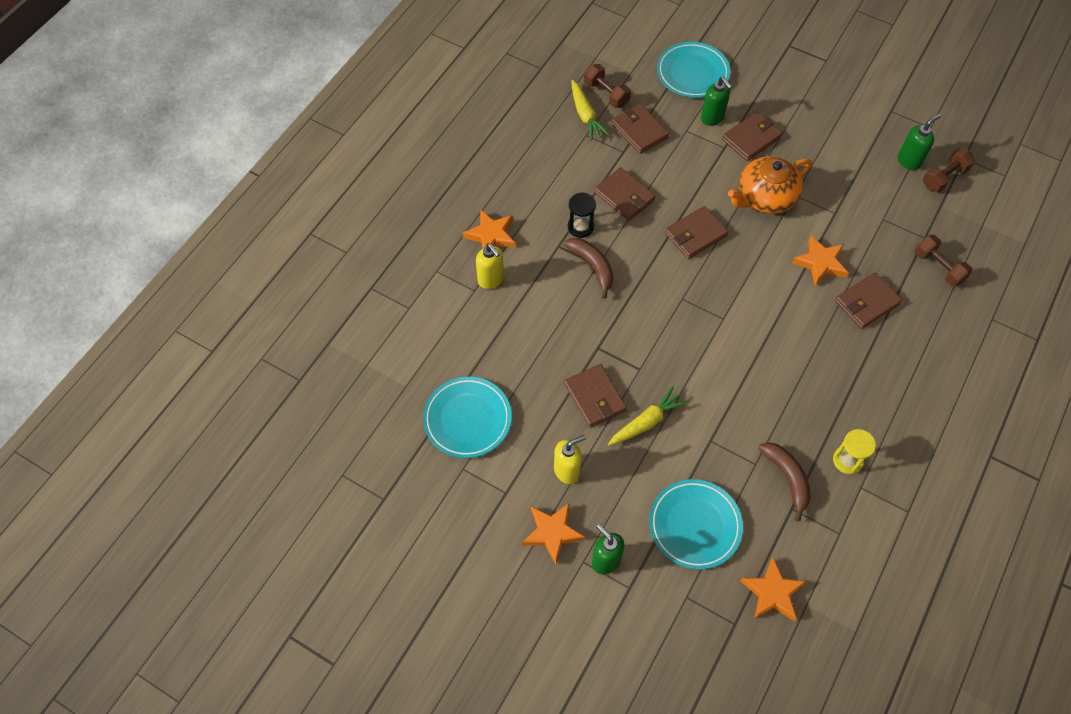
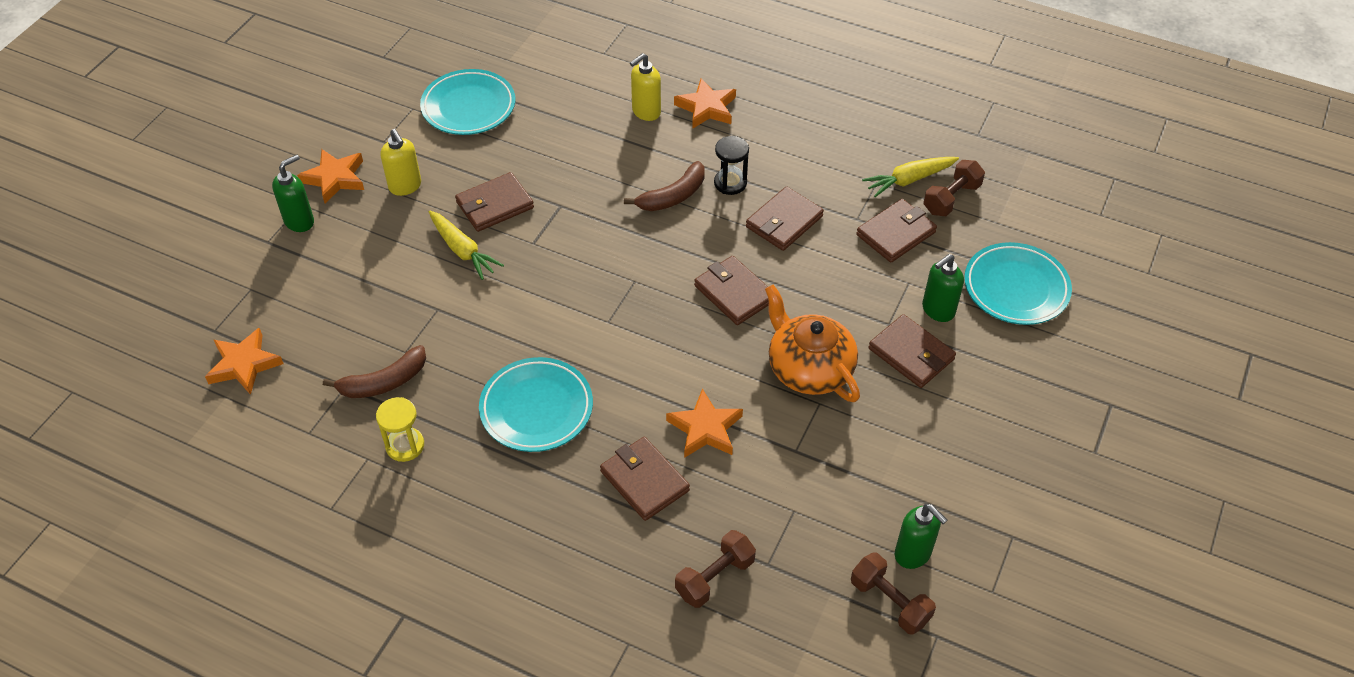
camera: 85 degrees right, 10 degrees down
(694, 525) = (332, 295): turquoise plate -> turquoise plate (536, 408)

